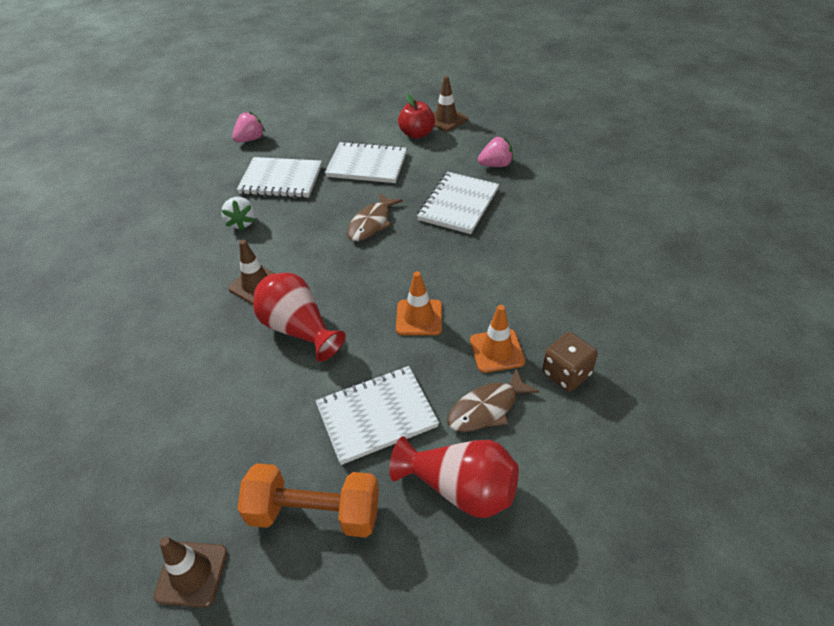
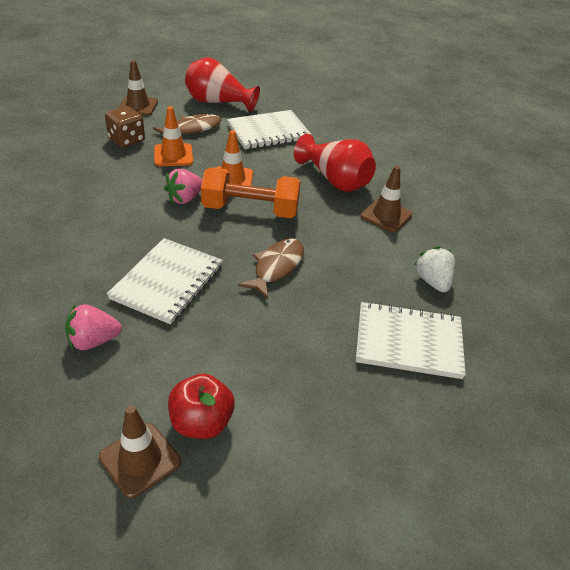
camera: 175 degrees right, 5 degrees down
(191, 574) = (362, 91): brown traffic cone -> brown traffic cone (138, 106)
(250, 139) = (495, 437): pink strawberry -> pink strawberry (185, 198)
(315, 512) = (303, 102): orange dumbbell -> orange dumbbell (250, 210)
(367, 165) = (286, 359): white notebook -> none

